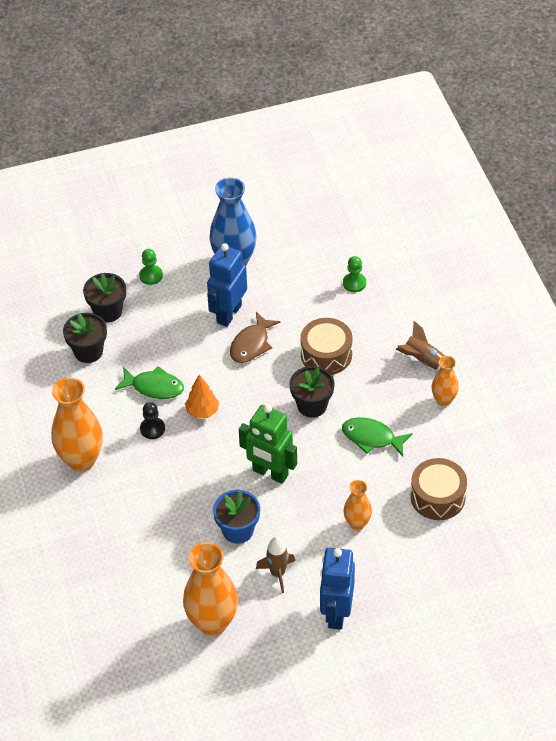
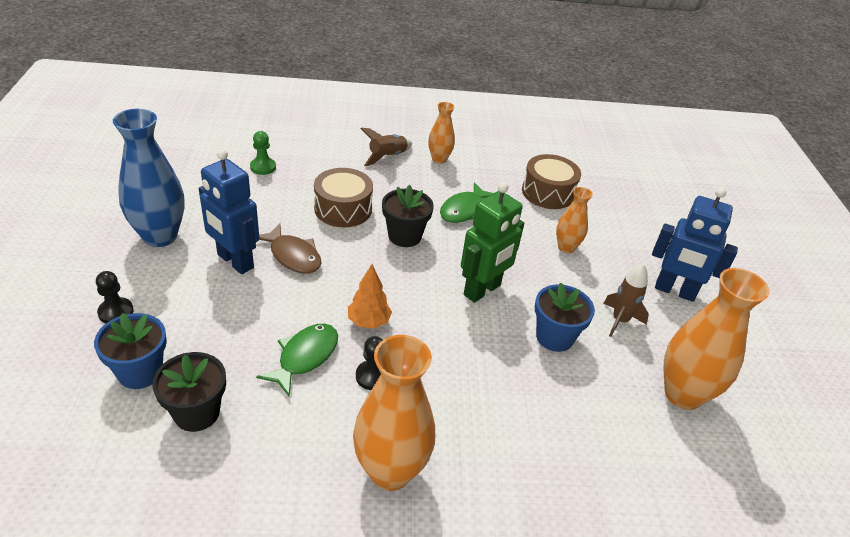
camera: 80 degrees left, 10 degrees down
(108, 311) = (140, 372): black flower pot -> blue flower pot
(151, 275) = (116, 312): green pawn -> black pawn

